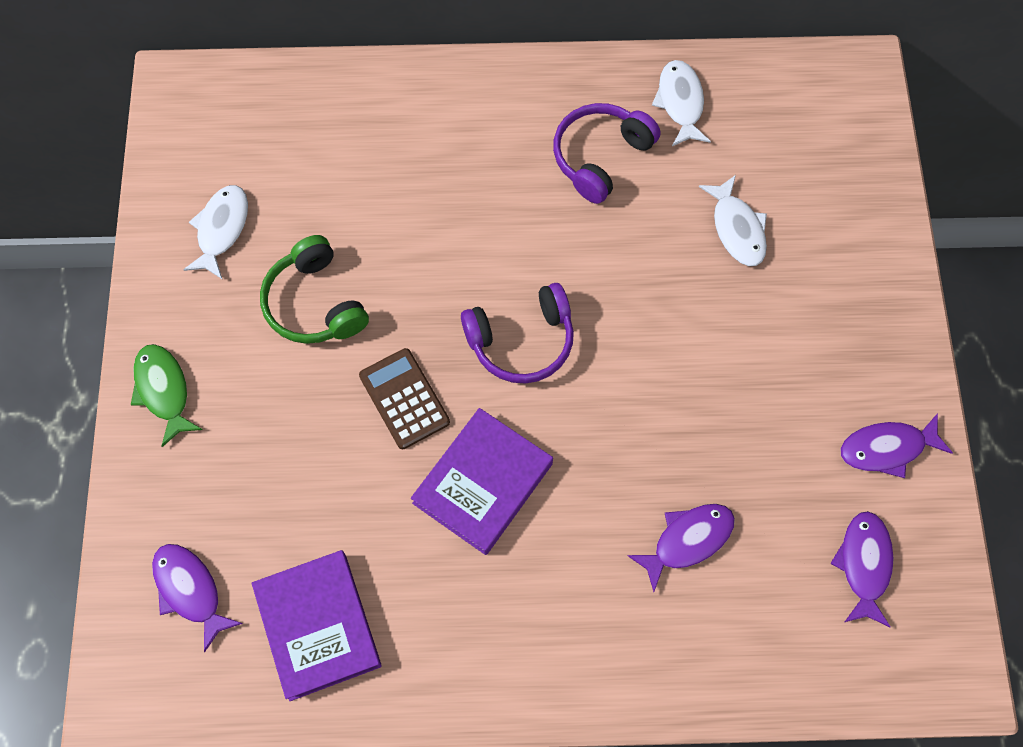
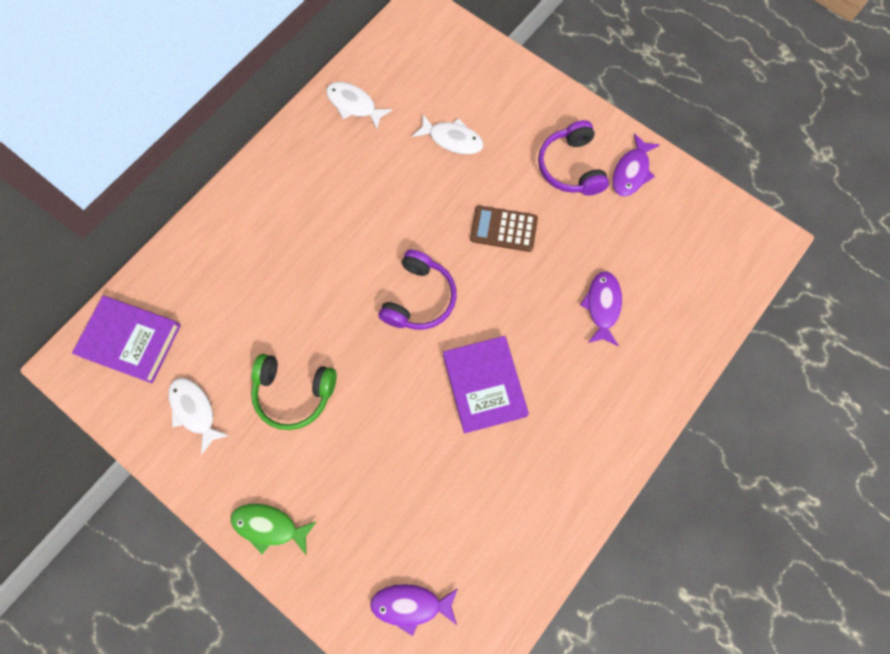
camera: 50 degrees left, 5 degrees up
(318, 626) = (493, 543): purple book -> purple book (131, 340)
(404, 399) = (398, 388): brown calculator -> brown calculator (503, 229)
(600, 157) = (348, 170): purple headphones -> purple headphones (571, 167)
(864, 564) = (682, 233): purple fish -> none

